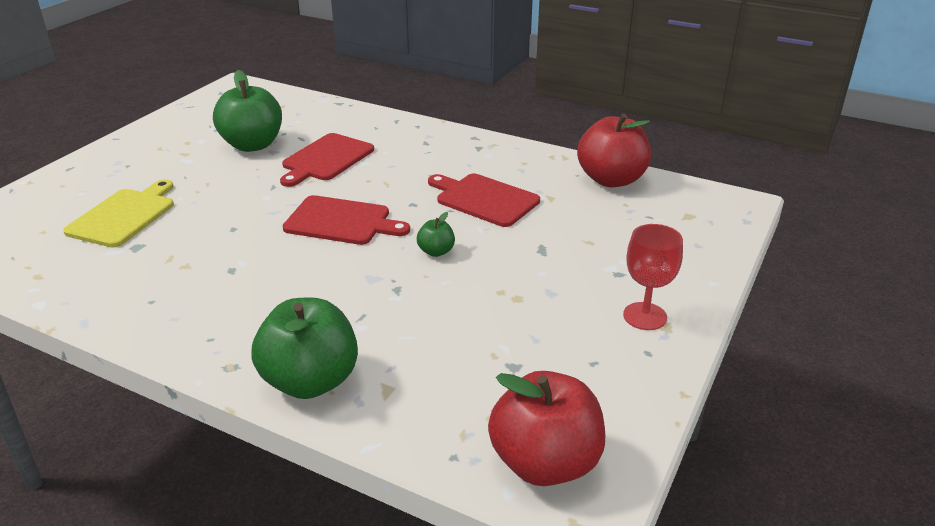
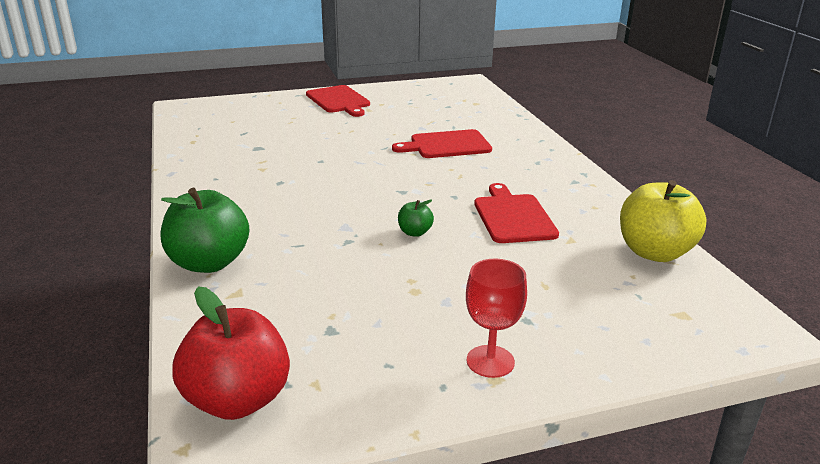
camera: 45 degrees right, 5 degrees down
(124, 216) = (280, 129): yellow cutting board -> none
(252, 145) = (416, 119): green apple -> none
(341, 221) = (388, 185): red cutting board -> red cutting board (339, 100)
(611, 180) = (654, 252): red apple -> yellow apple

